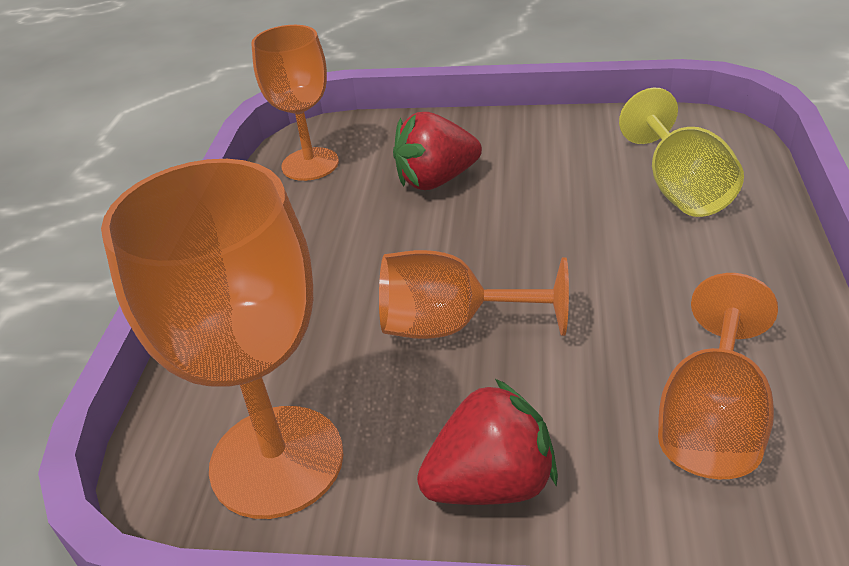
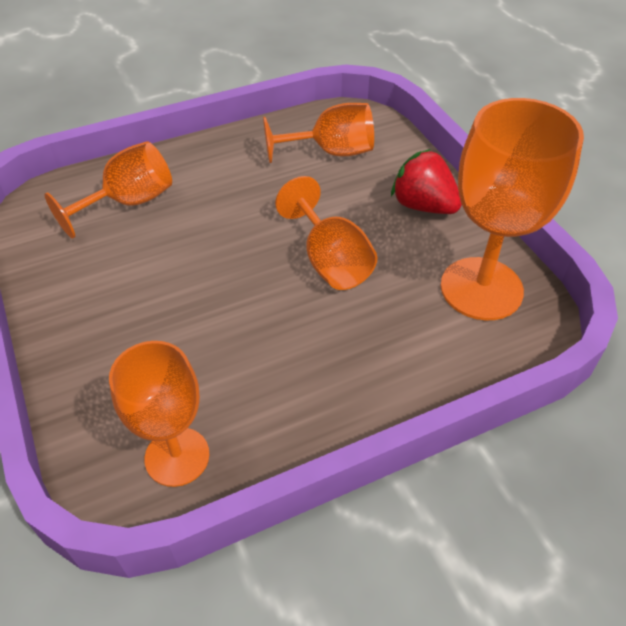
camera: 125 degrees left, 10 degrees up
(436, 180) = (168, 339): red strawberry -> none
(680, 188) = (129, 202): yellow goblet -> orange goblet

